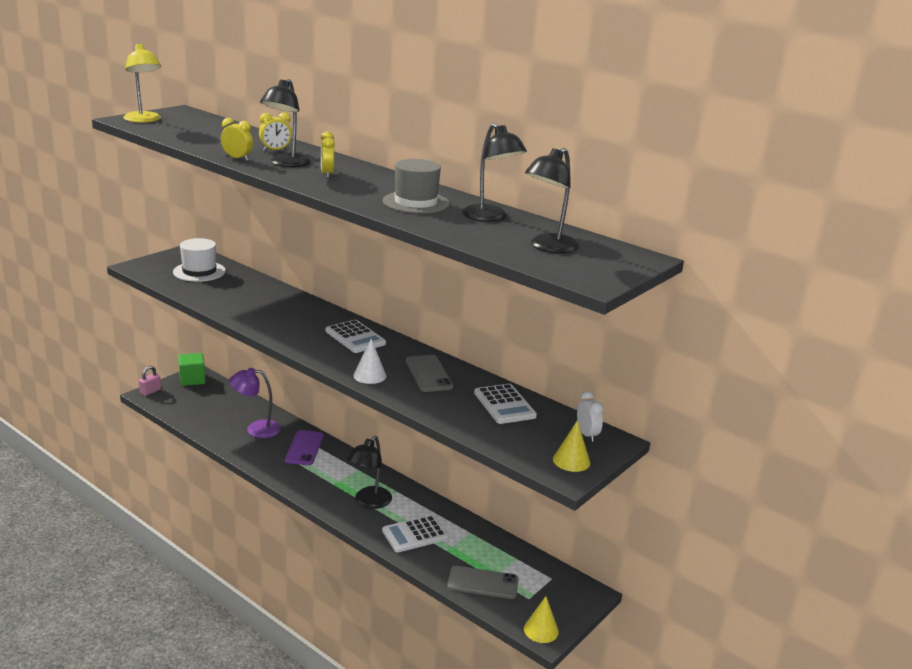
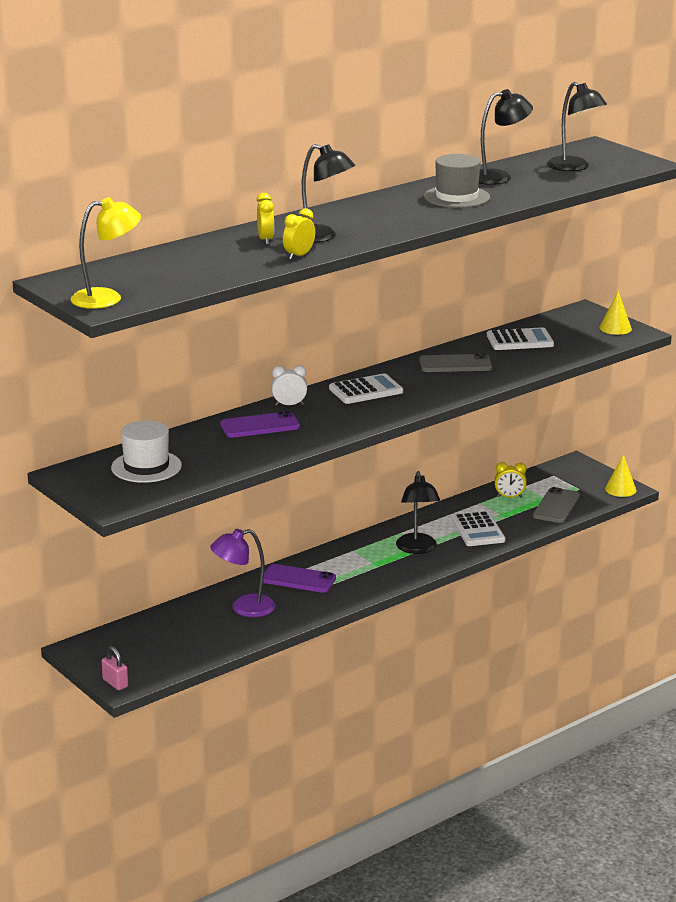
camera: 75 degrees left, 0 degrees up
(192, 379) = (91, 652): green cube -> none
(256, 429) = (244, 608): purple lamp -> purple lamp turned 60 degrees clockwise
(275, 302) = (260, 426): none -> purple phone
(327, 174) = (362, 223): yellow clock -> yellow clock (509, 497)
(369, 375) = (455, 389): white cone -> none
(369, 502) = (417, 549): black lamp -> black lamp turned 45 degrees clockwise
(587, 435) = (574, 317): white clock -> white clock (289, 405)

